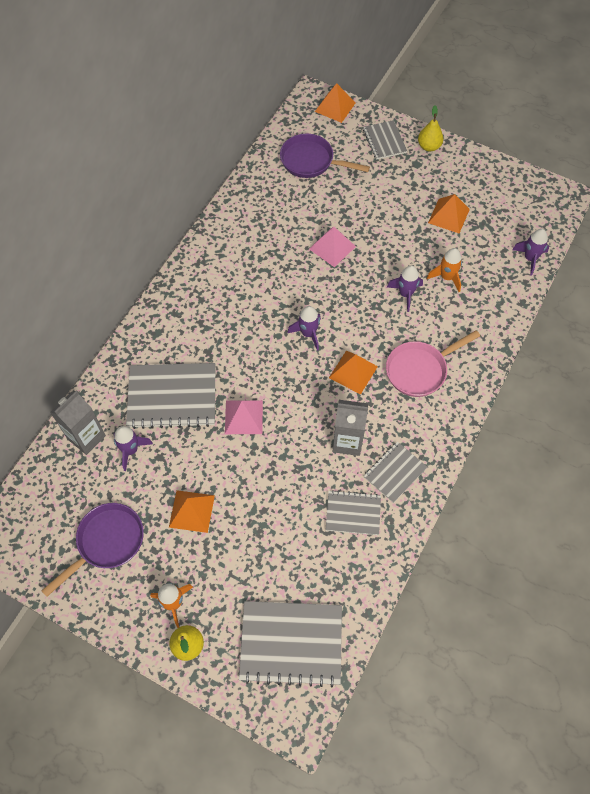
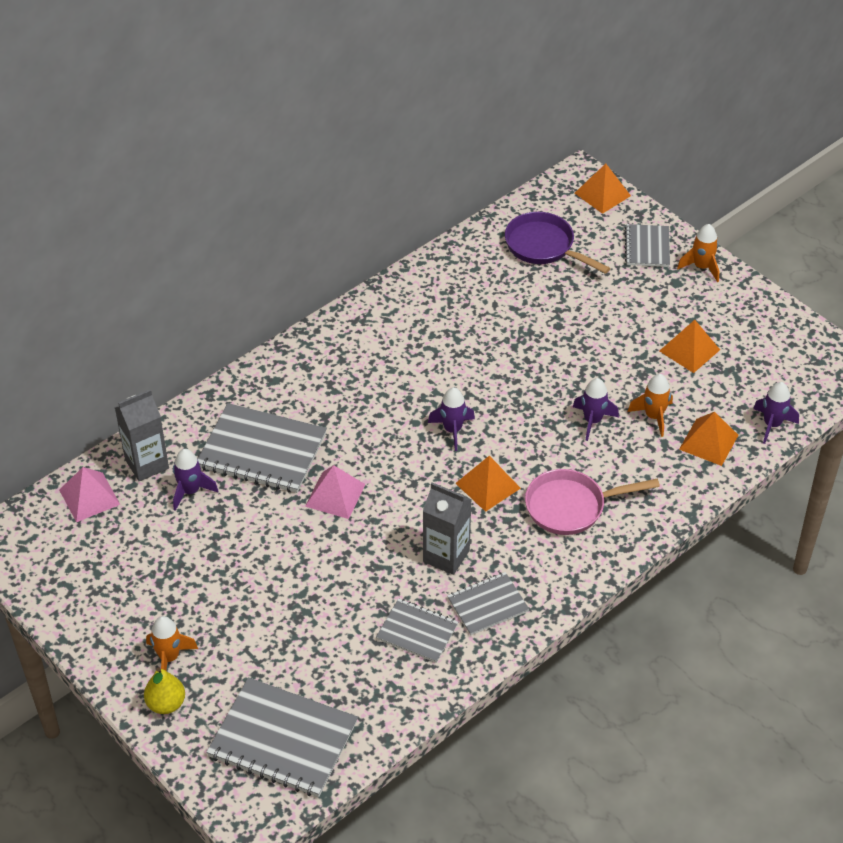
camera: 20 degrees right, 15 degrees down
(107, 543) = (122, 575): purple pan -> none
(192, 511) = (231, 573): orange pyramid -> orange pyramid (708, 442)
(332, 247) = (525, 346): pink pyramid -> pink pyramid (89, 497)
(429, 146) = (701, 267): yellow pear -> orange rocket

